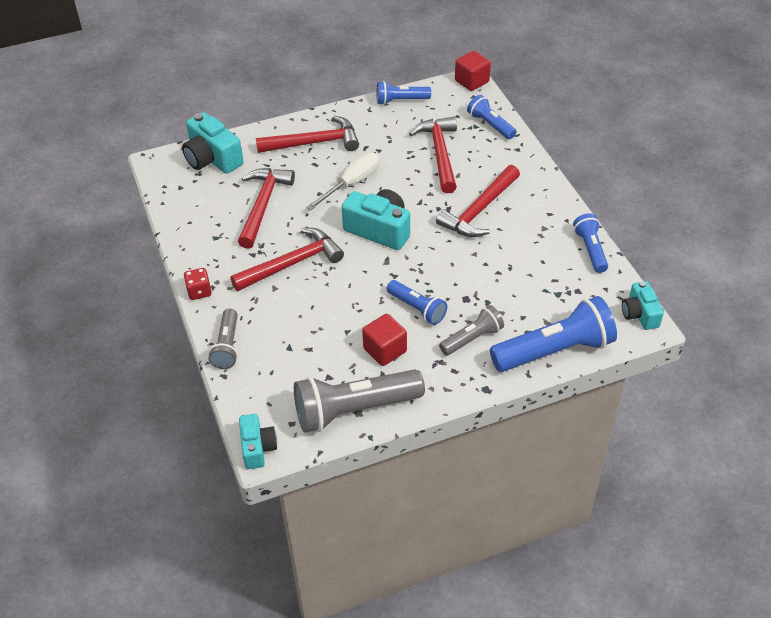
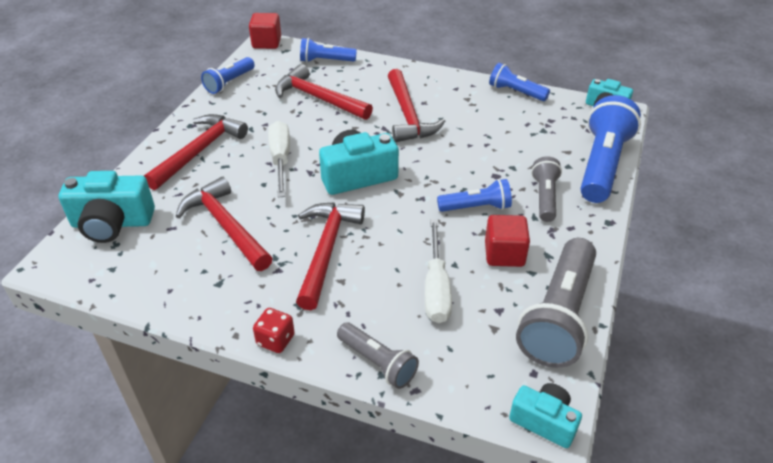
camera: 50 degrees left, 5 degrees down
(315, 335) = (436, 288): none -> white screwdriver

